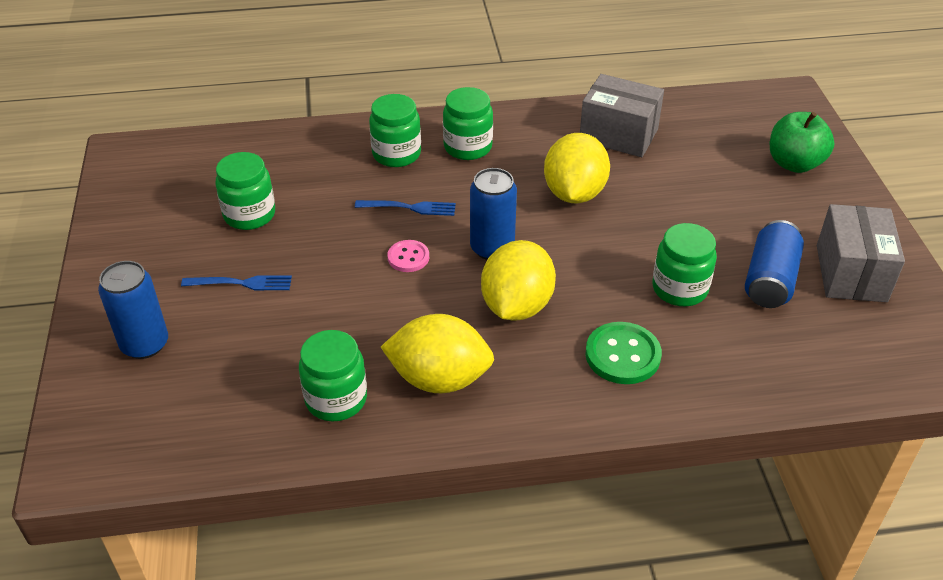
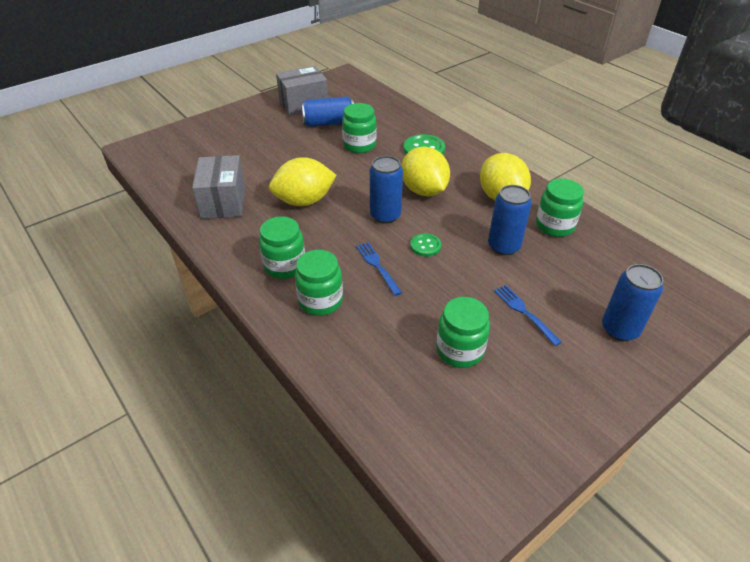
camera: 120 degrees left, 0 degrees up
(347, 324) = (503, 246): none -> blue can
(408, 257) = (425, 246): pink button -> green button
(516, 306) = (424, 190): yellow lemon -> yellow lemon turned 75 degrees clockwise
(794, 163) = (215, 134): green apple -> none

